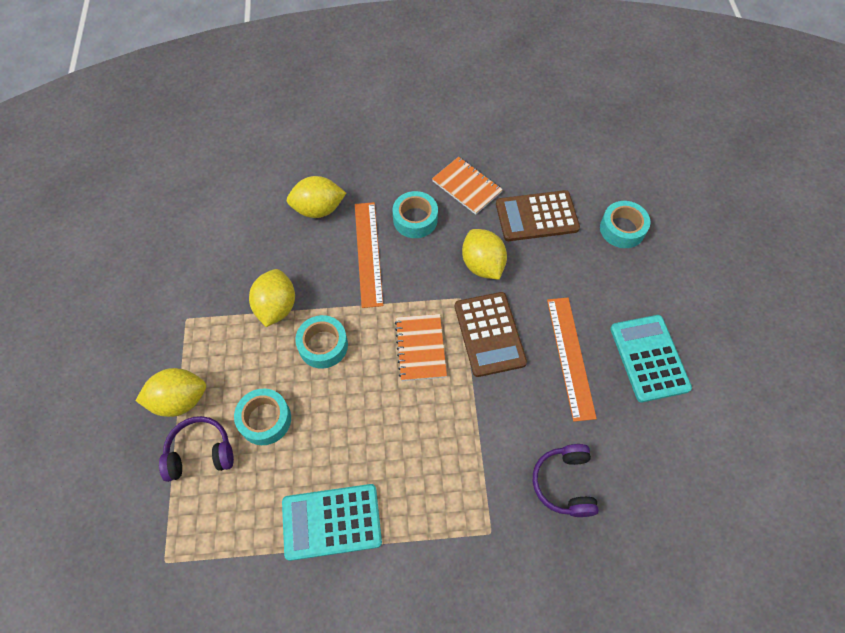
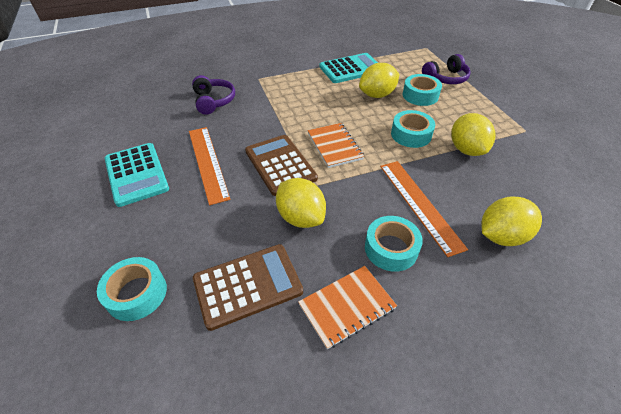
camera: 165 degrees right, 15 degrees down
(180, 400) = (481, 94): yellow lemon -> yellow lemon (377, 95)
(466, 186) = (347, 307): orange notebook -> orange notebook turned 60 degrees counterclockwise

